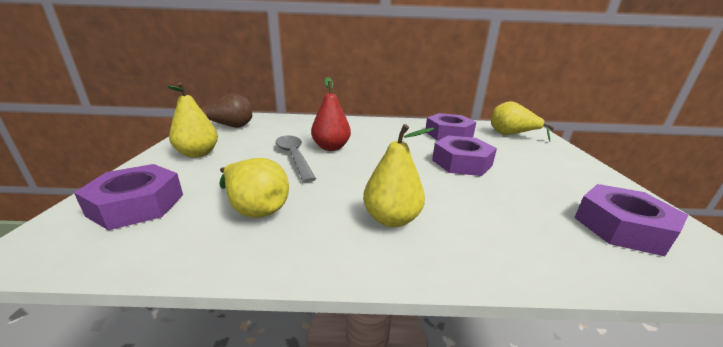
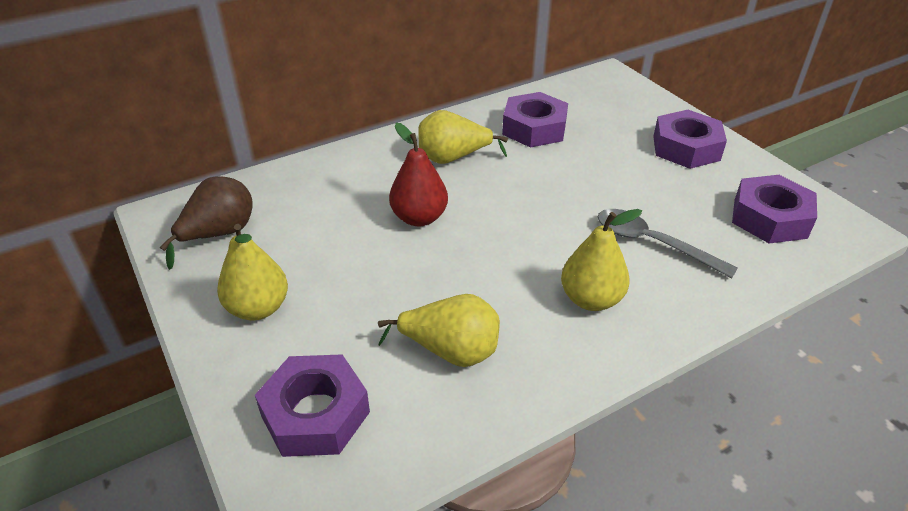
camera: 30 degrees left, 15 degrees up
(294, 157) = (394, 256): grey spoon -> grey spoon (652, 243)
(461, 163) = (589, 182): purple nut -> purple nut (686, 148)
(511, 135) = (604, 101): yellow pear -> yellow pear (453, 158)

